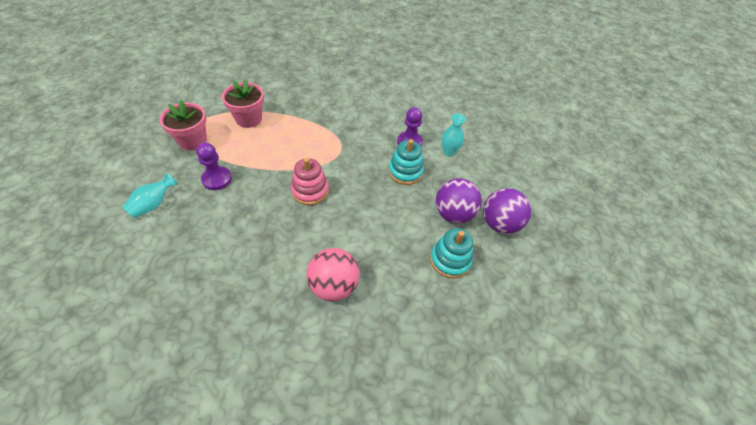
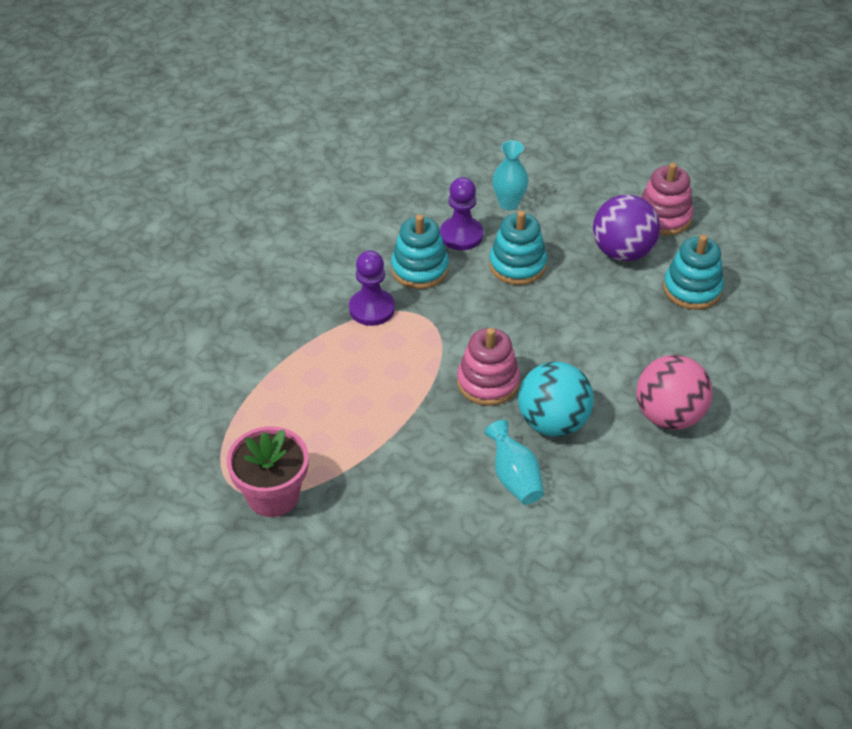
camera: 55 degrees left, 5 degrees down
(153, 204) = (396, 581): turquoise vase -> turquoise vase (514, 478)
(217, 179) = (390, 486): purple pawn -> purple pawn (372, 309)
(249, 119) = (268, 405): pink flower pot -> none
(296, 229) = (553, 422): none -> turquoise ball
(373, 136) = (419, 269): none -> turquoise stacking toy
(499, 223) = (663, 217): purple ball -> pink stacking toy

